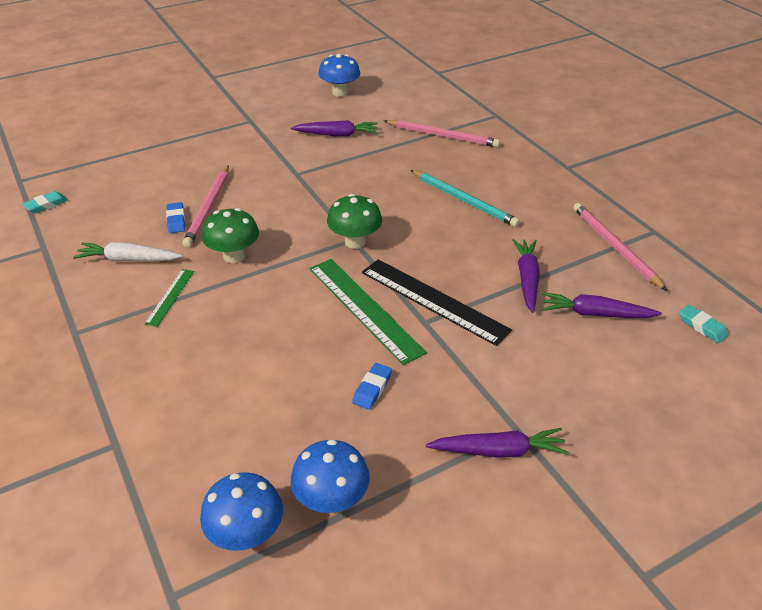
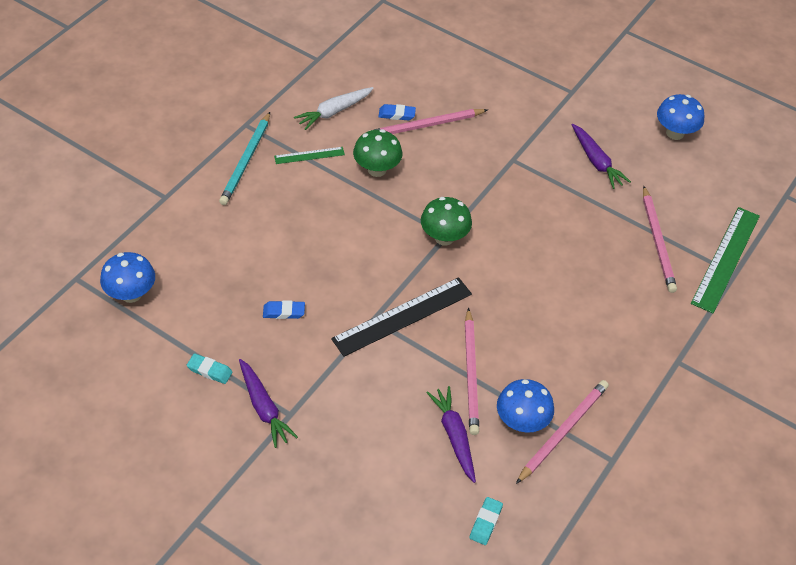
camera: 60 degrees right, 10 degrees up
(46, 205) = (364, 32): turquoise eraser -> turquoise eraser (210, 370)
(128, 260) = (334, 112): white carrot -> white carrot turned 105 degrees counterclockwise
(176, 220) = (396, 114): blue eraser -> blue eraser turned 45 degrees clockwise
(331, 500) = (176, 326): blue mushroom -> blue mushroom (521, 422)
(364, 308) = (366, 275): green ruler -> green ruler (726, 259)
(433, 300) = (402, 316): black ruler -> black ruler turned 45 degrees clockwise
(464, 200) = (557, 293): turquoise pencil -> turquoise pencil (246, 161)
(527, 279) = (471, 374): purple carrot -> pink pencil

